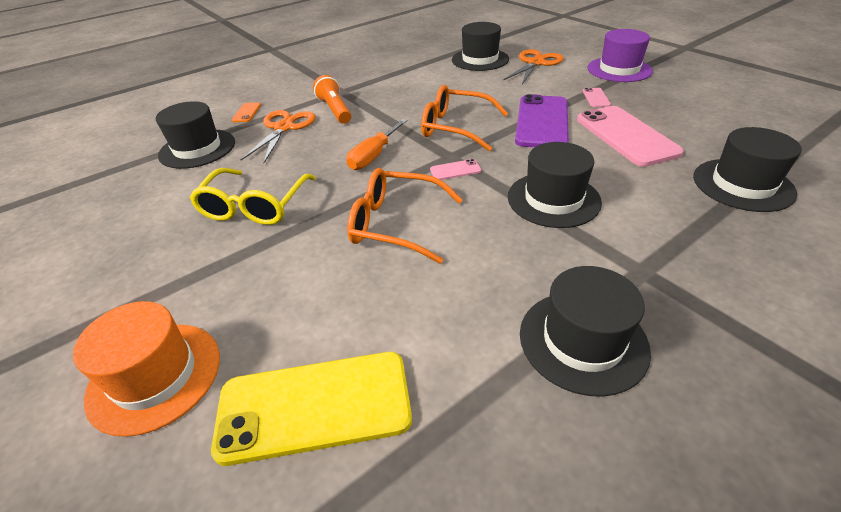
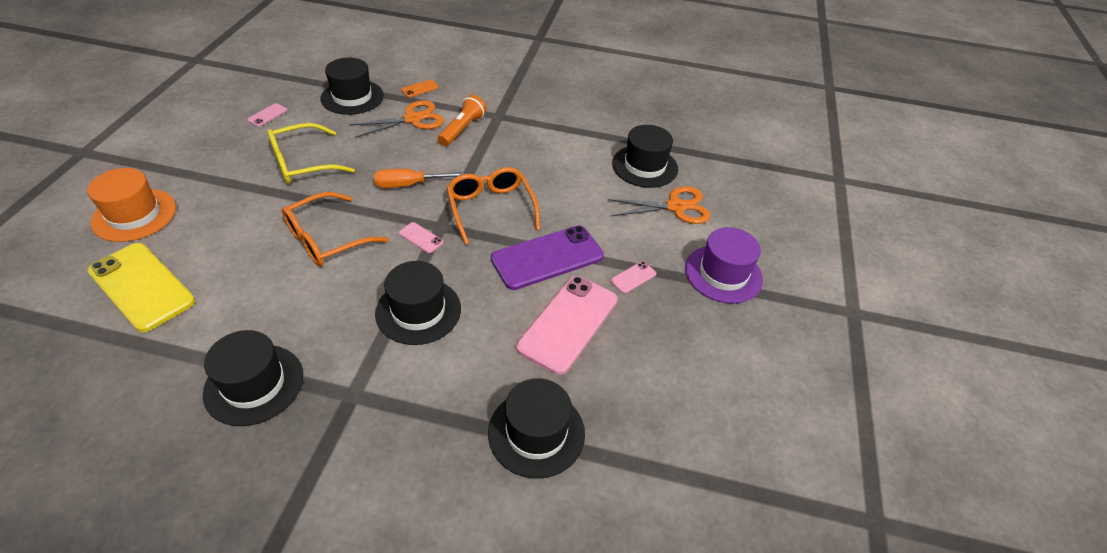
camera: 45 degrees right, 5 degrees up
(135, 207) = (267, 115): none -> pink phone
(395, 224) = (326, 239): orange glasses -> orange glasses turned 105 degrees counterclockwise

